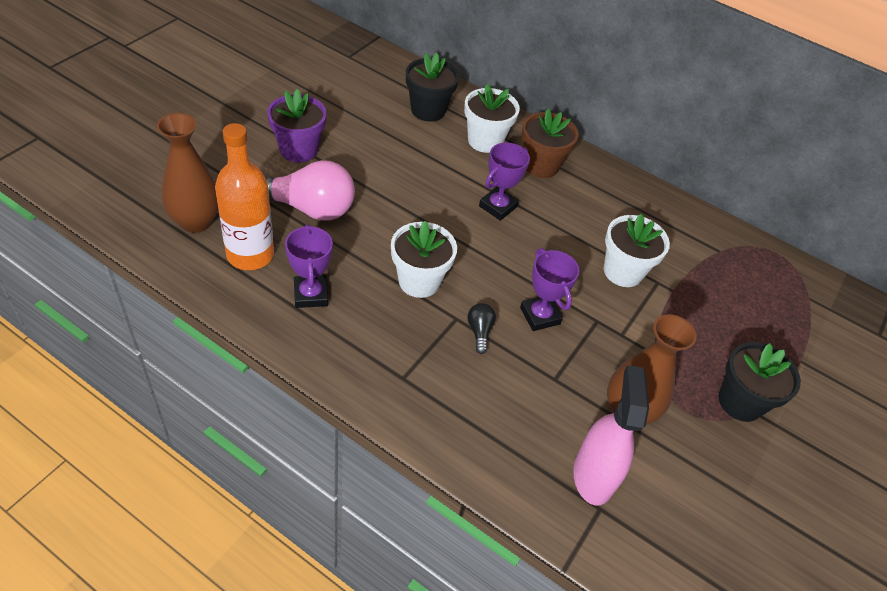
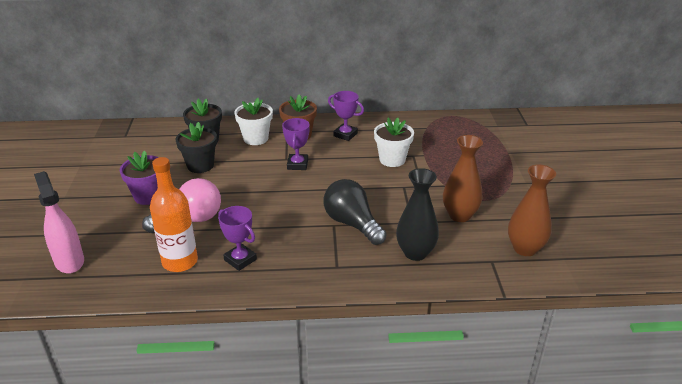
camera: 30 degrees left, 15 degrees down
(196, 221) = (123, 265): brown vase -> brown vase (525, 248)
(419, 281) = (294, 220): white flower pot -> none
(479, 331) = (352, 224): black light bulb -> black light bulb, size x2.27
(514, 425) = (415, 253): none -> black vase
(540, 316) = (374, 200): purple trophy -> purple trophy (345, 135)
(593, 475) = (474, 250): pink spray bottle -> pink spray bottle (69, 261)
(740, 402) = (501, 183): black flower pot -> black flower pot (200, 165)

